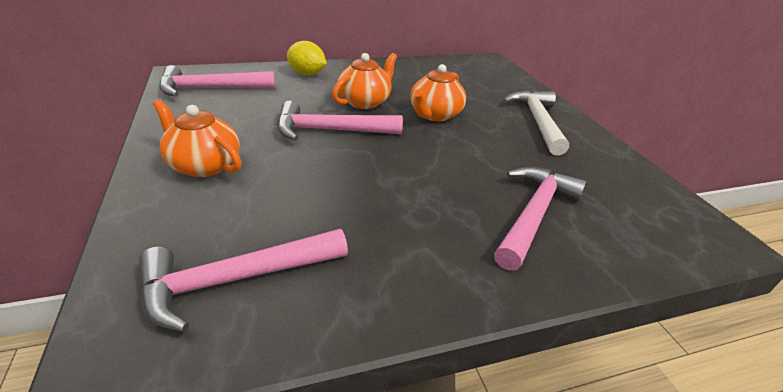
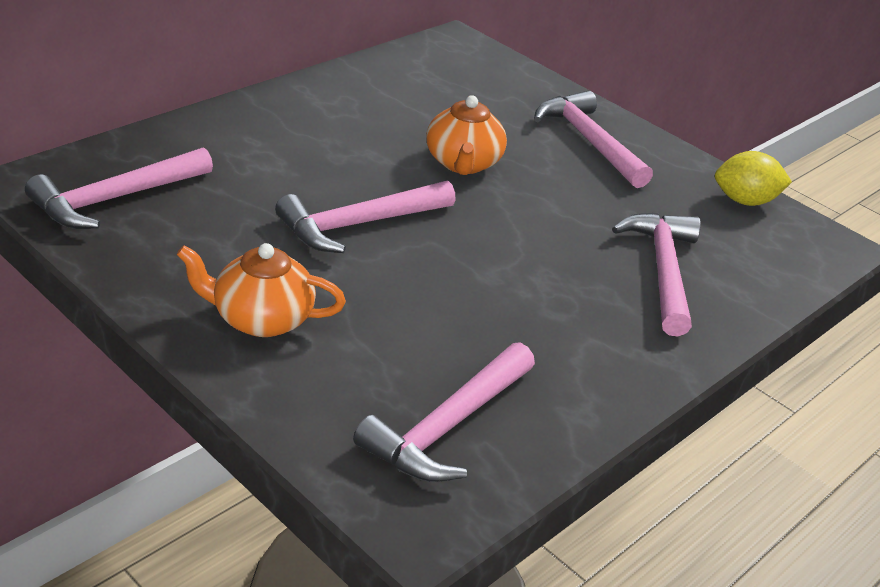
camera: 30 degrees left, 0 degrees up
(307, 74) = (224, 133): yellow lemon -> yellow lemon (745, 201)
(364, 102) = (356, 165): orange teapot -> none
(537, 121) = (589, 141): white hammer -> pink hammer

